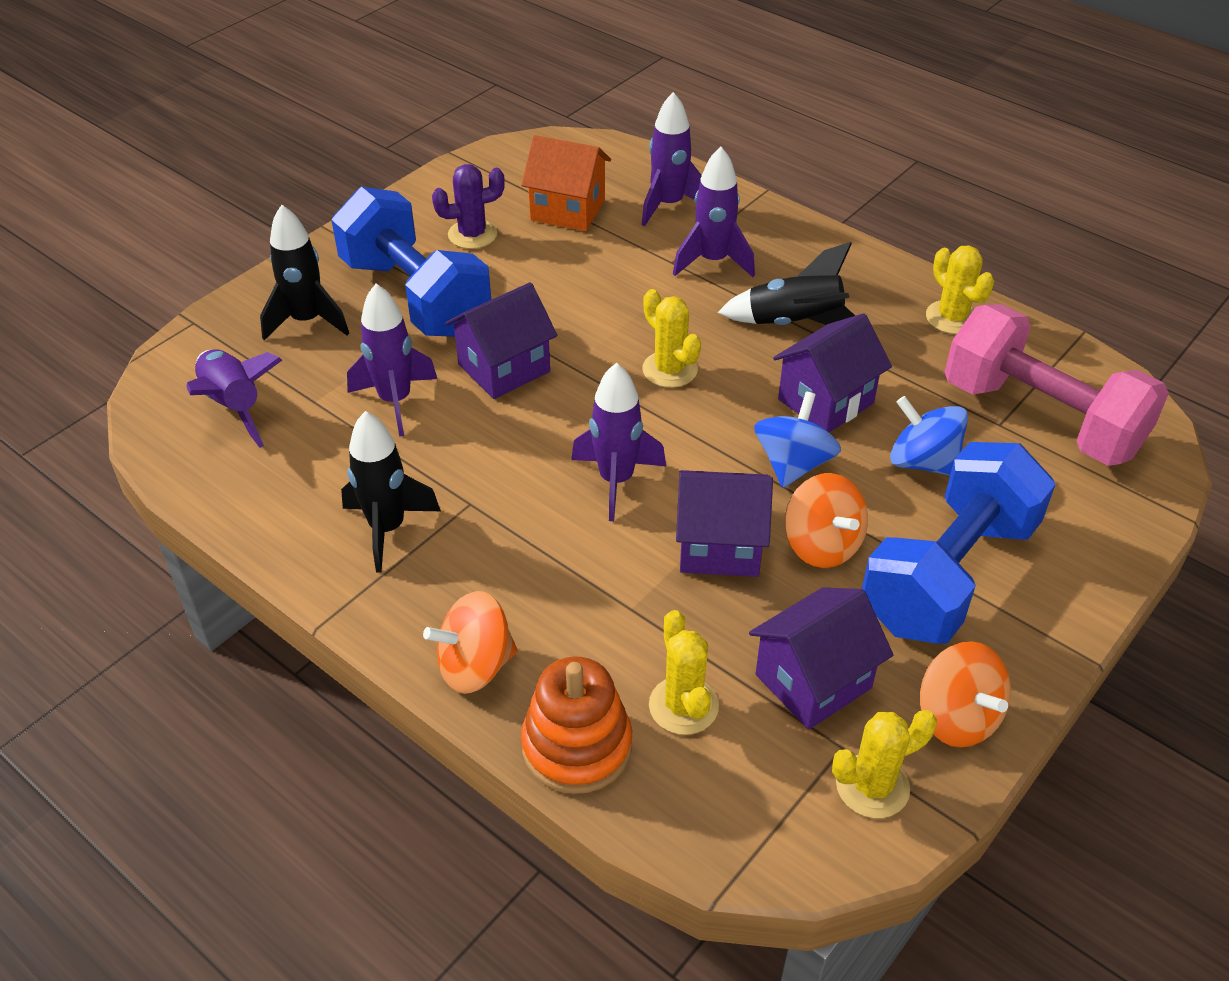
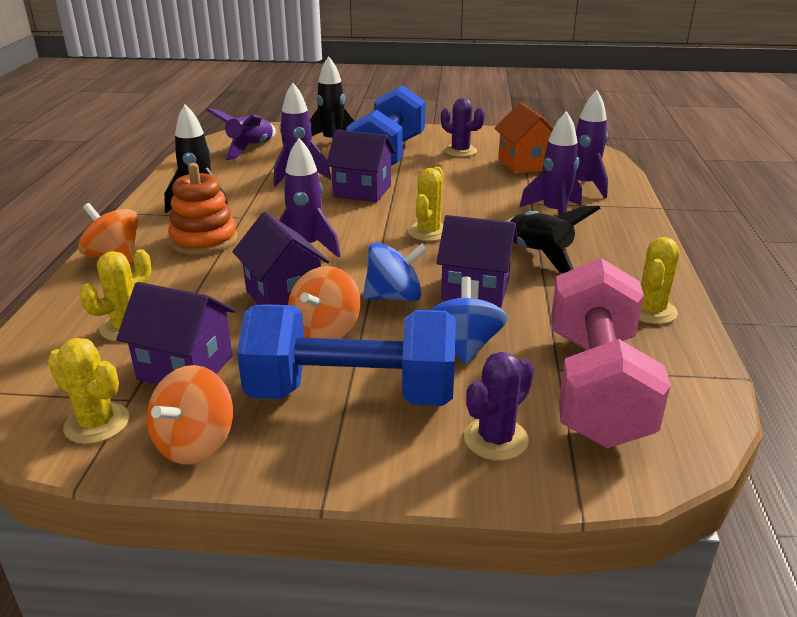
camera: 55 degrees right, 15 degrees down
(577, 746) = (70, 304): orange stacking toy -> orange stacking toy (204, 240)
(1073, 515) = (496, 439): none -> purple cactus

